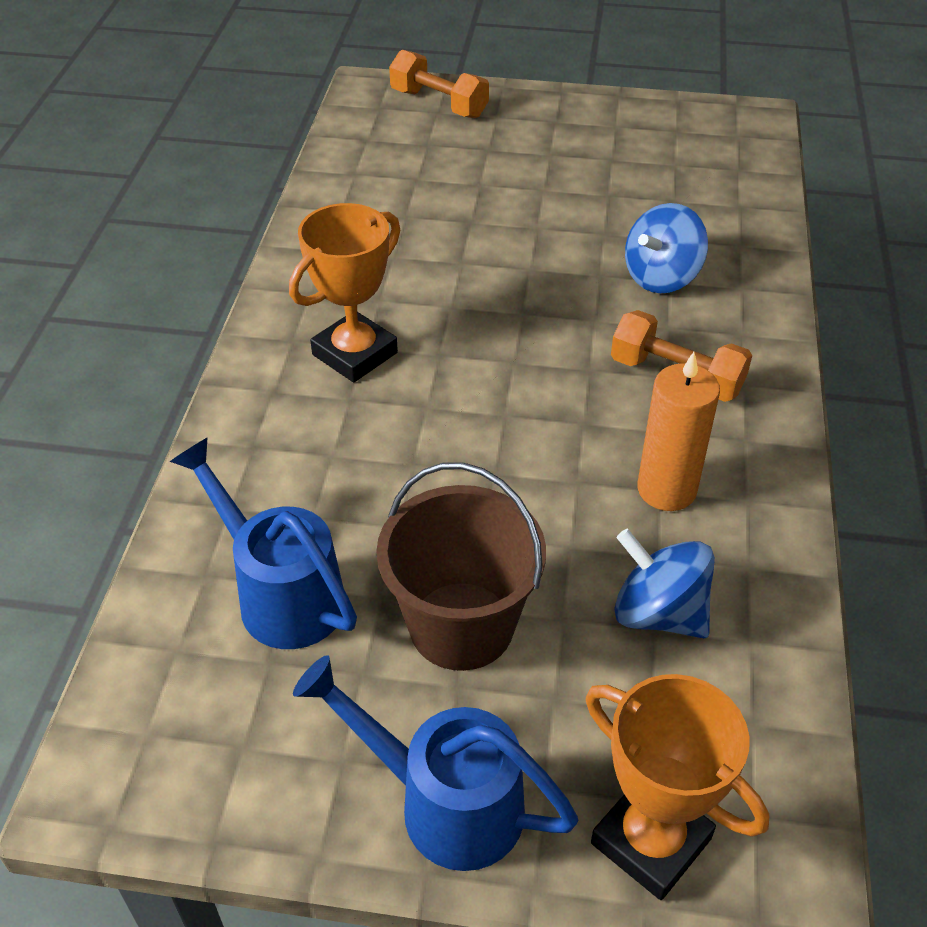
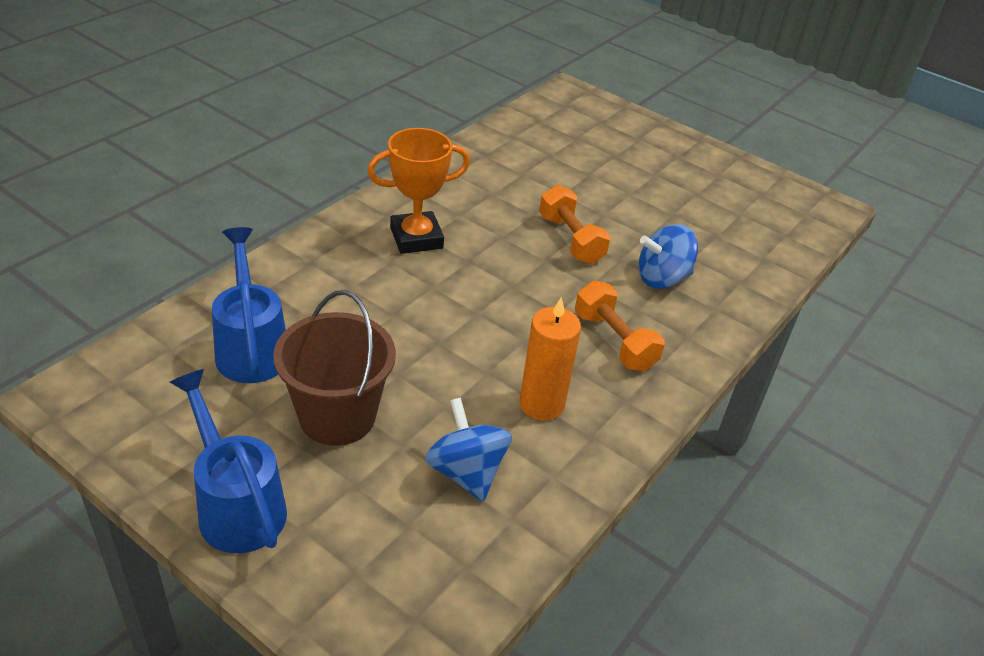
camera: 25 degrees right, 5 degrees down
(439, 104) = (606, 117): orange dumbbell -> orange dumbbell (570, 239)
(651, 841) = (336, 595): orange trophy -> none

